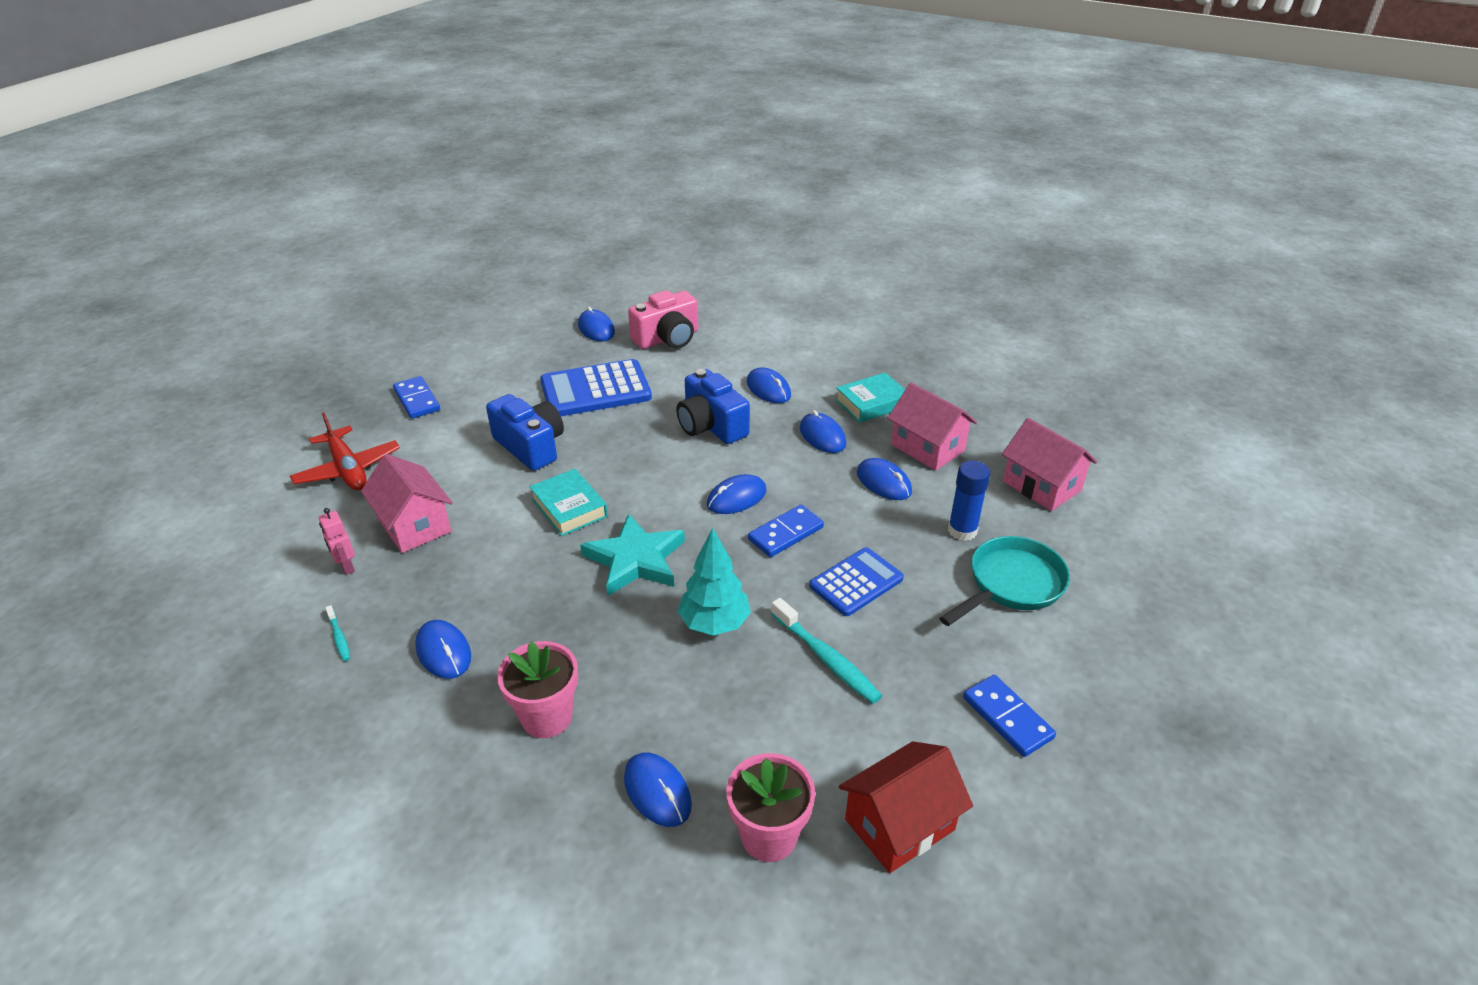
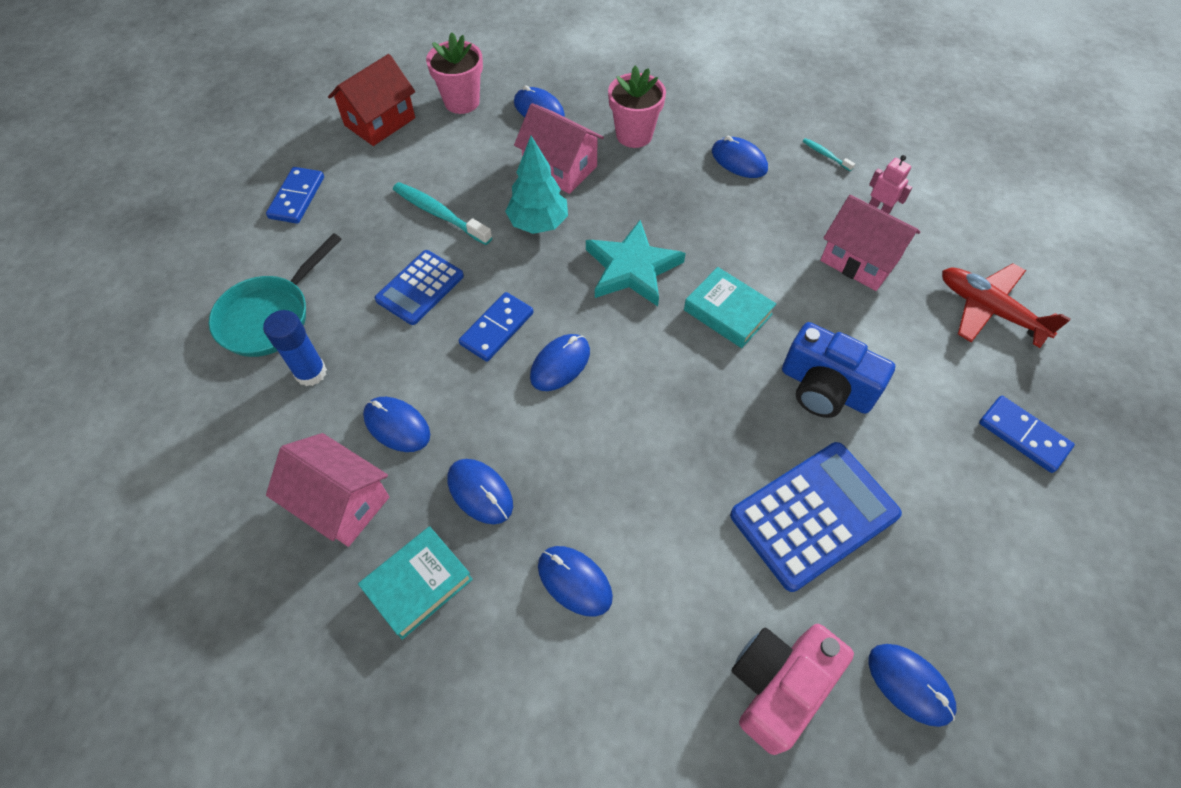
camera: 165 degrees right, 20 degrees up
(711, 426) = (629, 478): blue camera -> none
(1007, 718) = (297, 197): blue domino -> blue domino turned 60 degrees clockwise
(1041, 486) = (204, 464): pink house -> pink house (560, 168)

